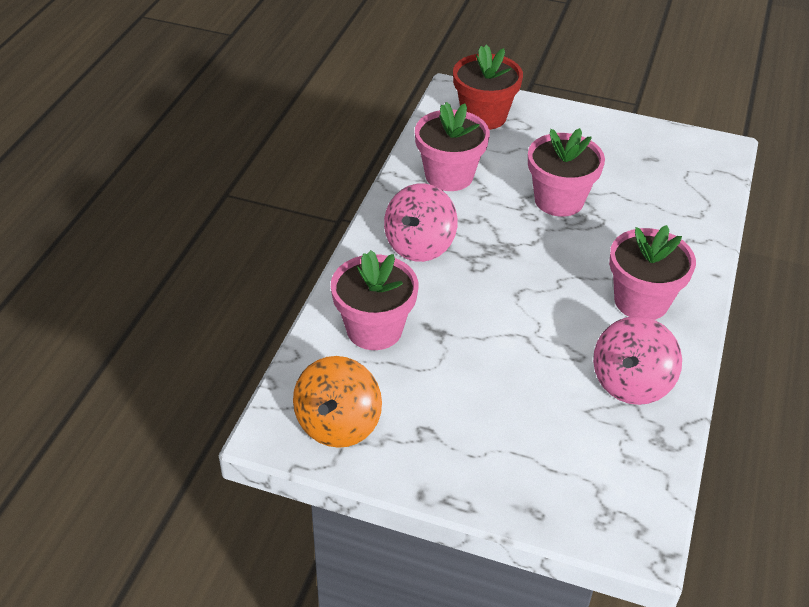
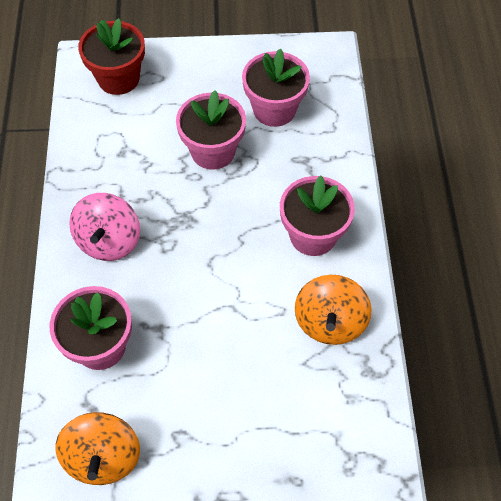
camera: 20 degrees left, 15 degrees up
(449, 176) = (110, 155): pink flower pot -> pink flower pot (274, 109)
(631, 382) = (330, 322): pink spinning top -> orange spinning top

